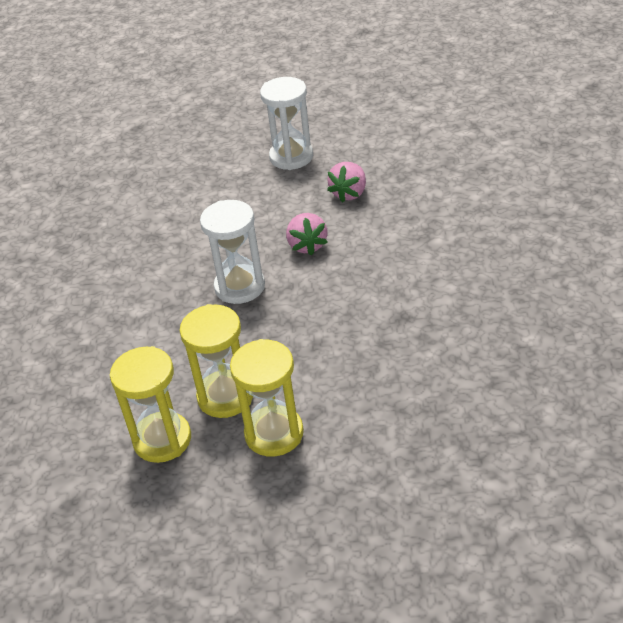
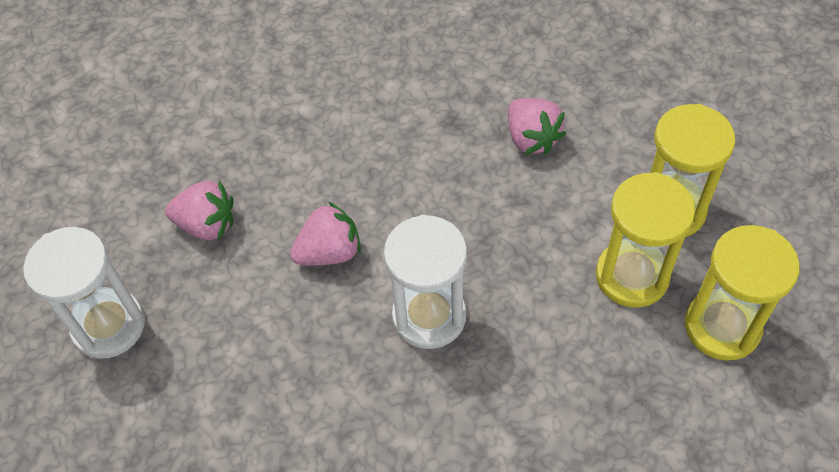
camera: 105 degrees left, 15 degrees up
(372, 361) = (531, 138): none -> pink strawberry

